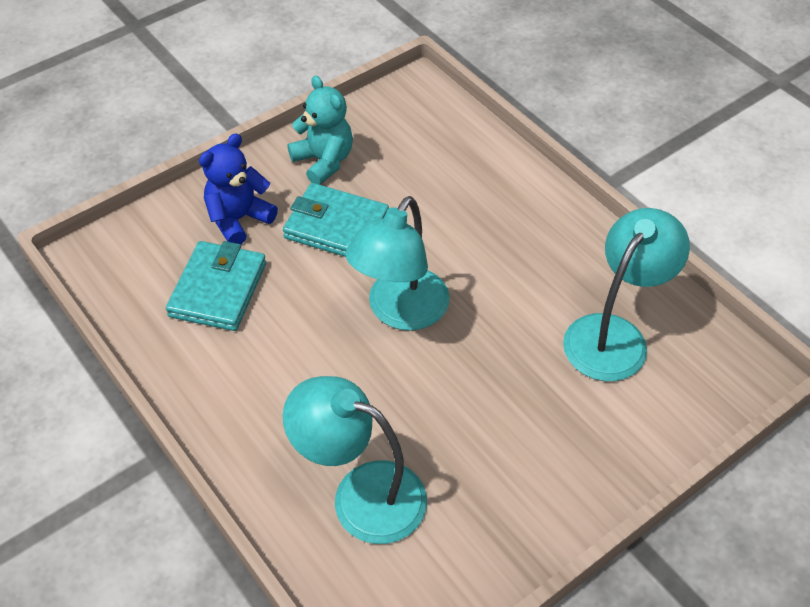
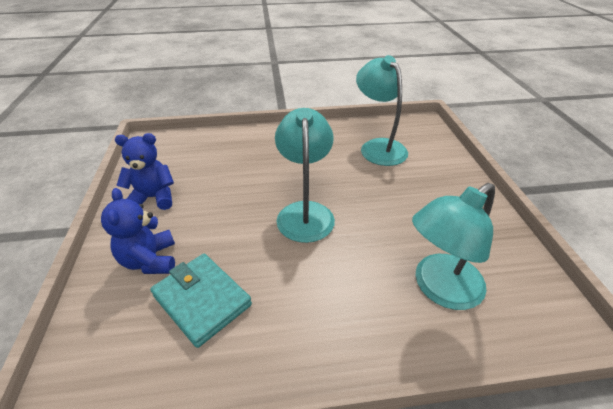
camera: 60 degrees left, 10 degrees down
(324, 161) = (153, 198): turquoise teddy bear -> blue teddy bear
(336, 226) = (212, 213): turquoise wallet -> none
(400, 312) = (305, 212): turquoise lamp -> turquoise lamp turned 150 degrees counterclockwise

